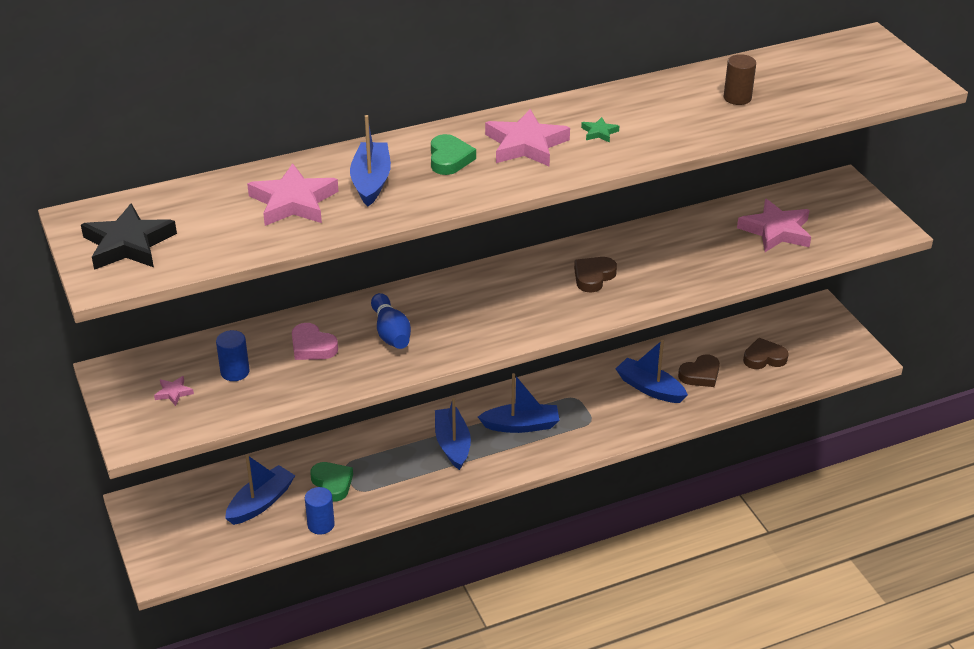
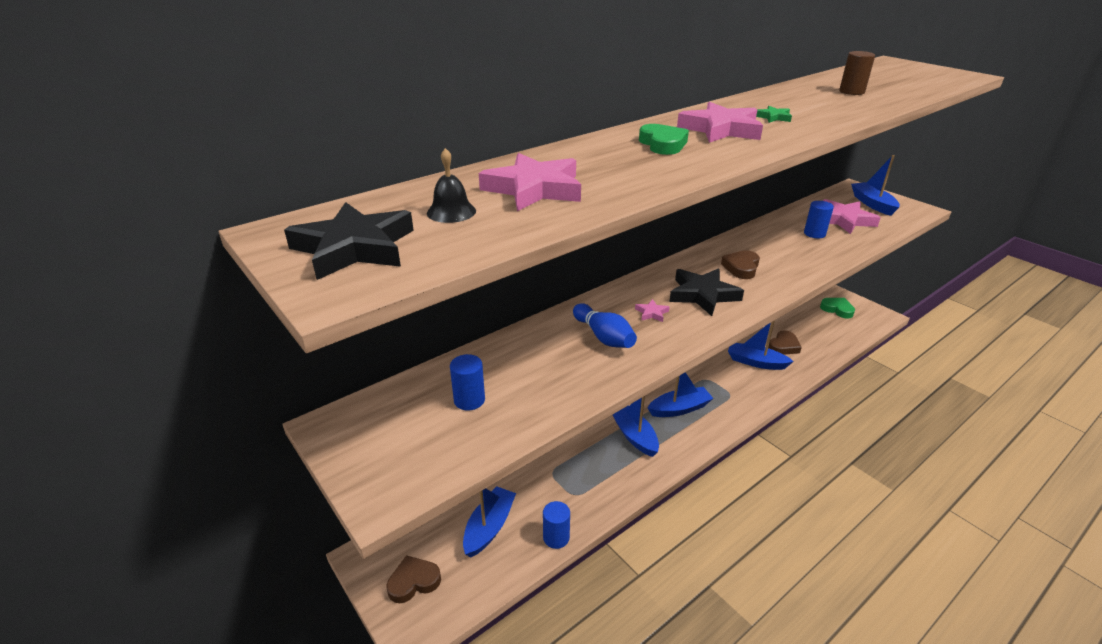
camera: 15 degrees left, 5 degrees down
(173, 392) = (410, 434): pink star -> pink star (651, 313)
(214, 218) = (451, 212): none -> black bell
(312, 347) = (536, 362): pink heart -> none
(332, 483) = (548, 493): green heart -> green heart (837, 309)
(371, 181) = (602, 166): blue boat -> blue boat (872, 204)
(524, 303) = (703, 295): none -> black star
(720, 245) = (814, 234): none -> blue cylinder
(764, 358) = (817, 327): brown heart -> brown heart (413, 582)

